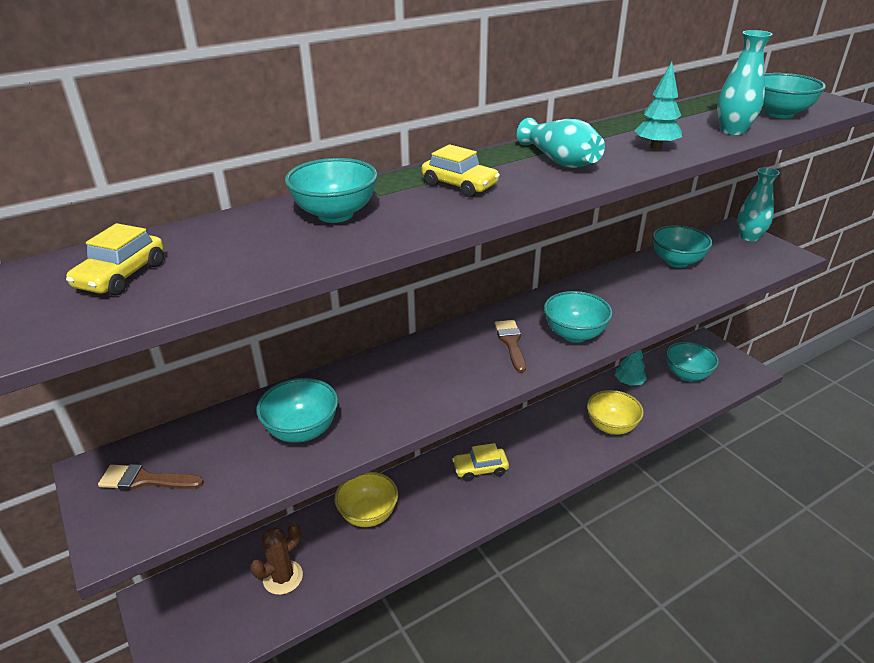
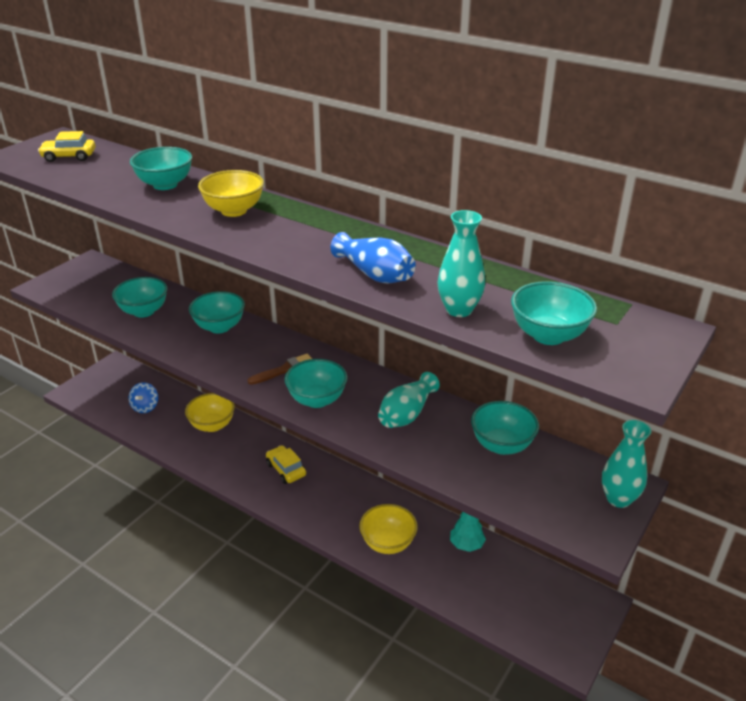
camera: 65 degrees right, 0 degrees up
(145, 480) = (86, 278): brown brush -> none
(283, 577) = (145, 407): brown cactus -> blue spinning top
(459, 185) = (234, 211): yellow car -> yellow bowl
(559, 161) = (308, 238): turquoise vase -> turquoise vase (406, 414)
(656, 147) = (374, 274): turquoise tree -> blue vase
(687, 375) = (516, 593): turquoise bowl -> turquoise bowl (219, 327)

